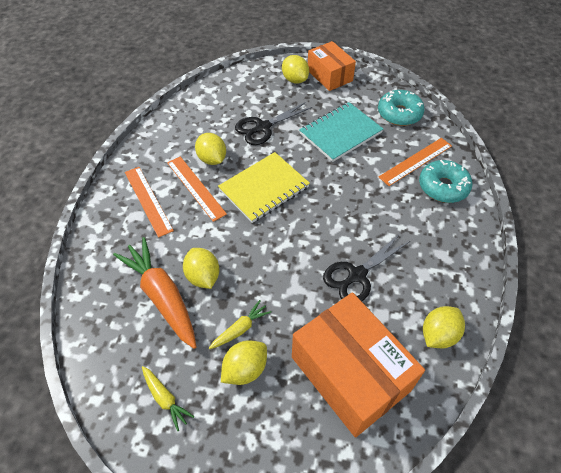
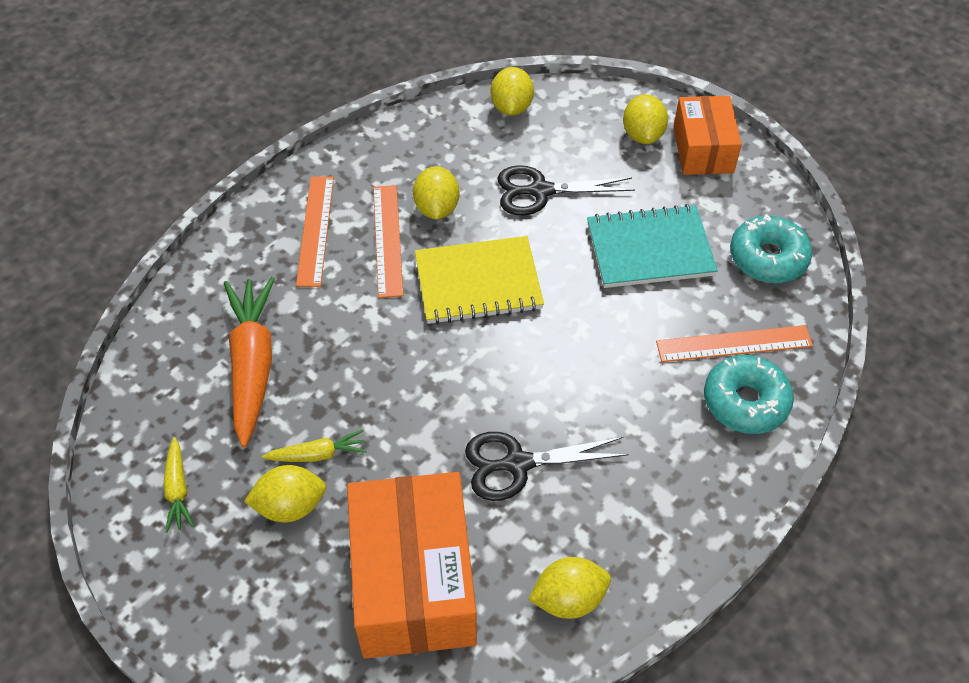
camera: 30 degrees right, 0 degrees up
(203, 276) = (317, 365): yellow lemon -> yellow lemon (511, 107)

